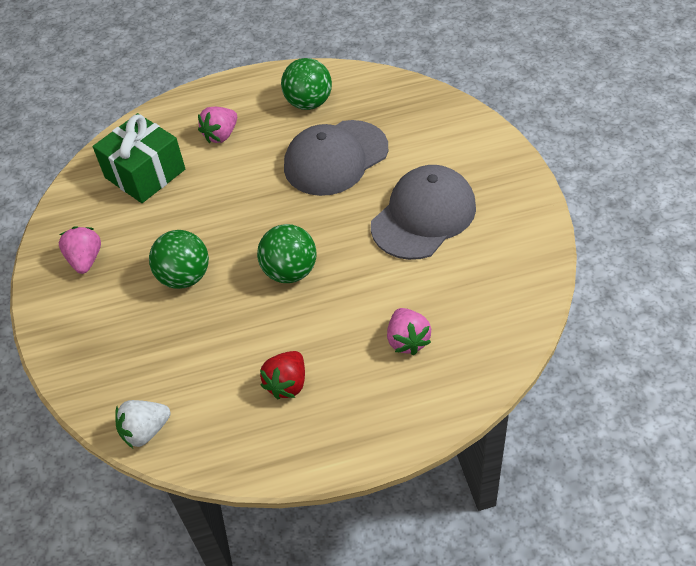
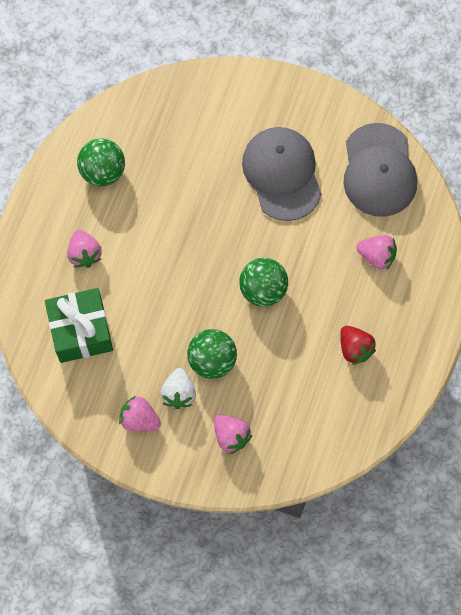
camera: 60 degrees left, 20 degrees up
(114, 337) = (231, 436): none -> pink strawberry
(145, 431) = (326, 455): white strawberry -> white strawberry (178, 393)
(335, 158) = (179, 192): grey cap -> grey cap (379, 170)

